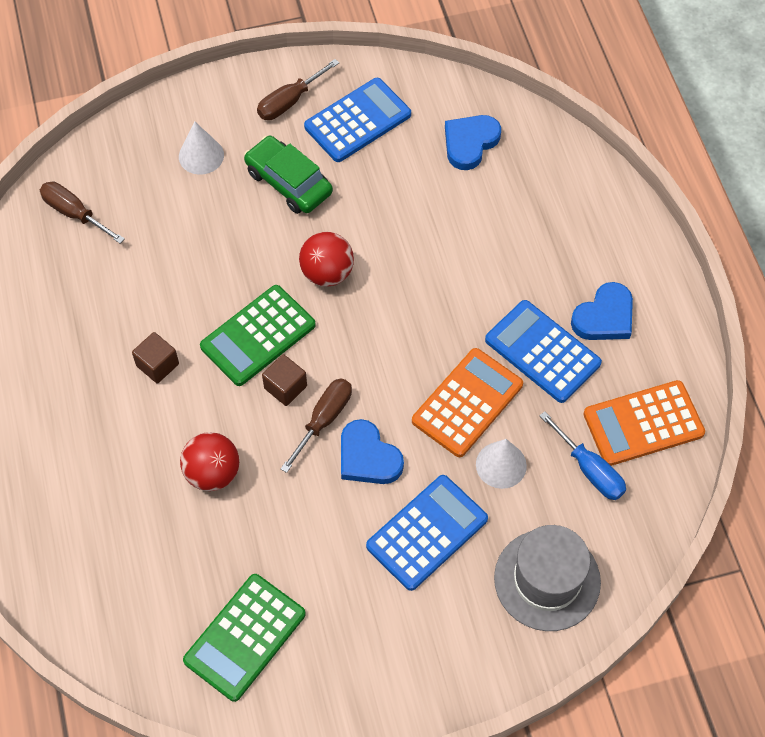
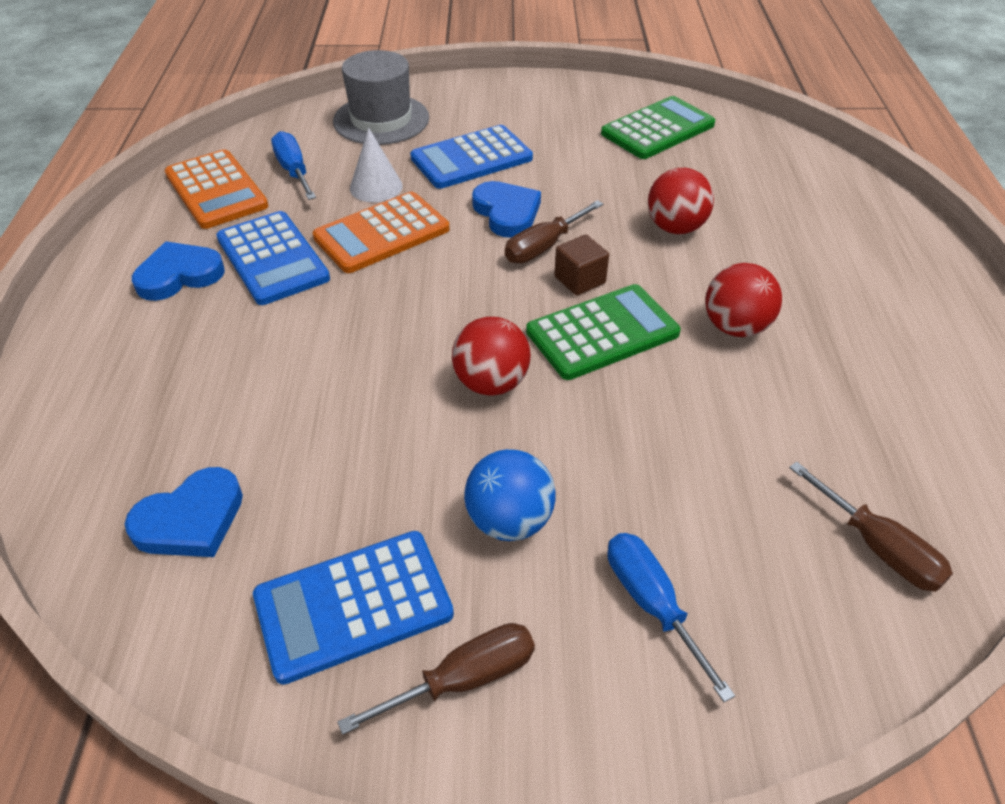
camera: 165 degrees left, 15 degrees down
(157, 365) = (735, 327): brown cube -> red ball
(201, 155) = (652, 604): white cone -> blue screwdriver
(288, 182) = (509, 520): green car -> blue ball
(643, 424) = (216, 190): orange calculator -> orange calculator turned 60 degrees clockwise

